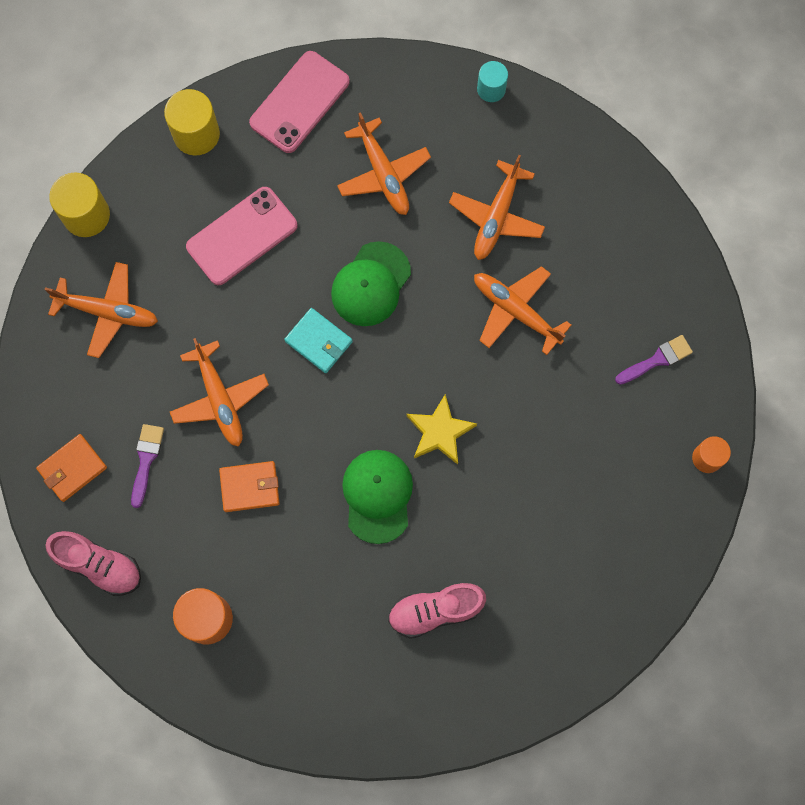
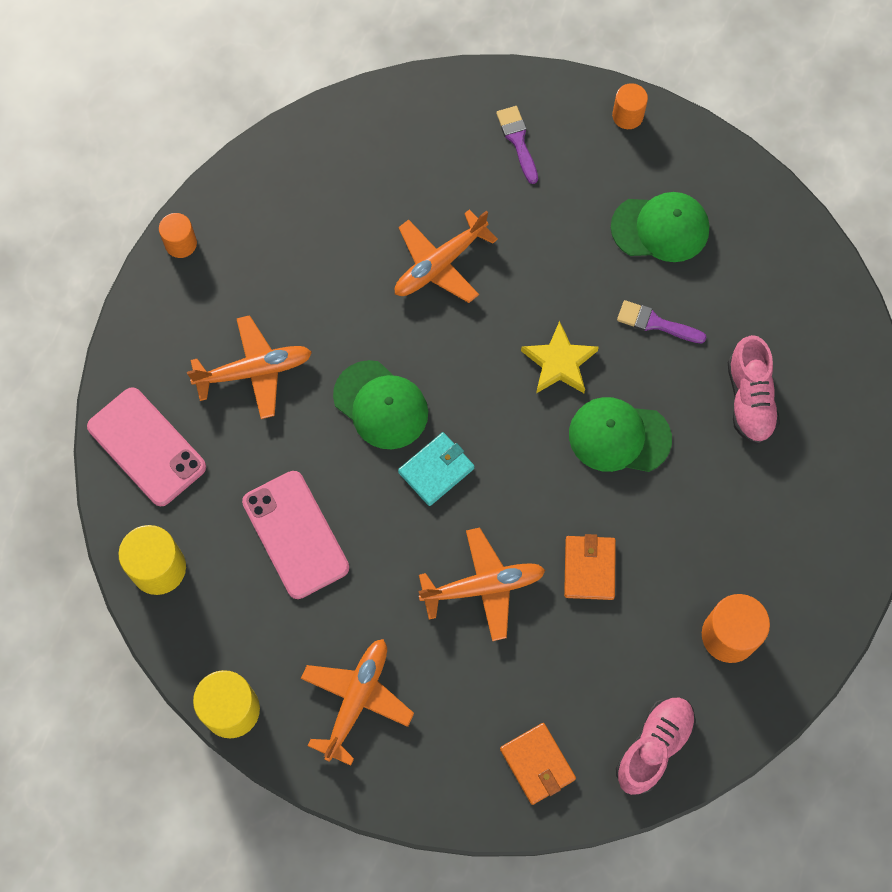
camera: 80 degrees left, 5 degrees down
(146, 460) = (541, 678): purple brush -> purple brush (655, 323)
(491, 89) = (181, 243): turquoise cylinder -> orange cylinder
(497, 216) = (329, 264): orange plane -> none
(593, 505) = (660, 228): none -> green cap

